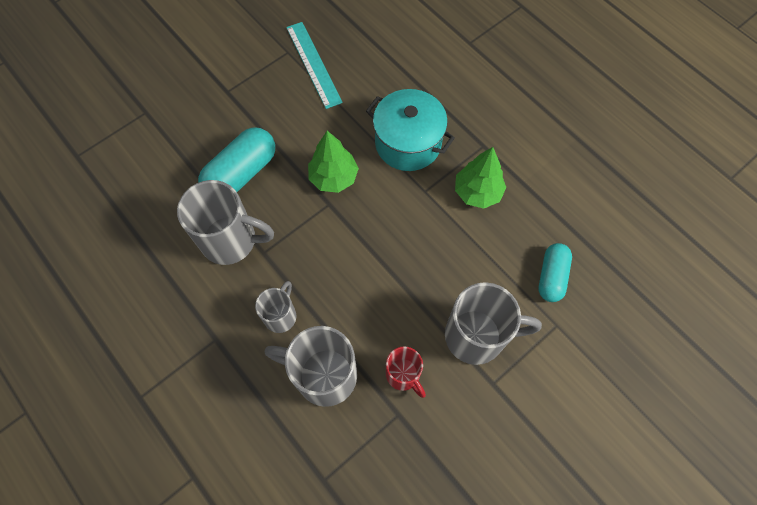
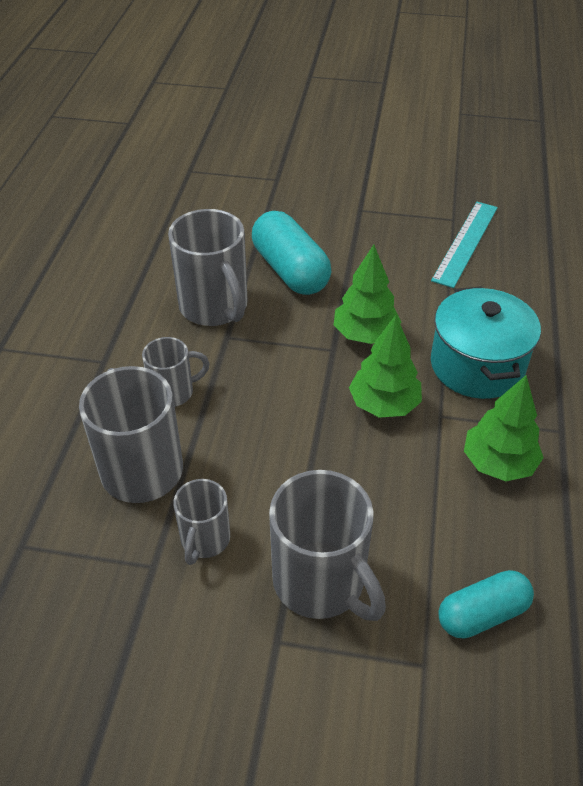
camera: 50 degrees right, 20 degrees down
(241, 173) = (290, 270): turquoise capsule -> turquoise capsule turned 60 degrees clockwise
(392, 212) = (384, 404): none -> green tree
(403, 375) = (204, 540): red mug -> grey mug

